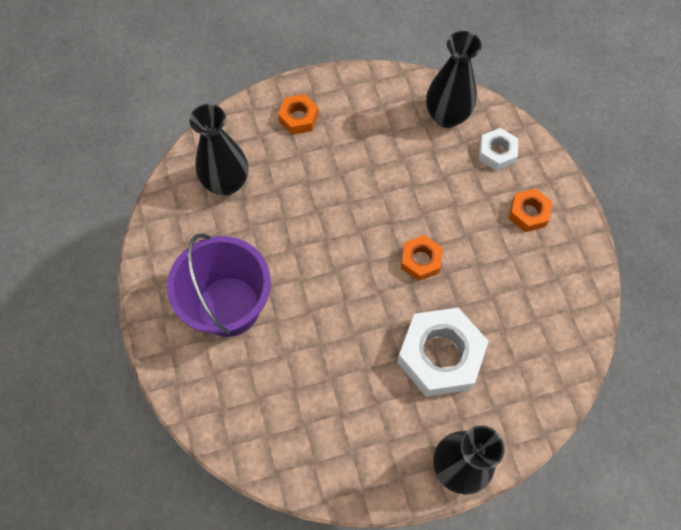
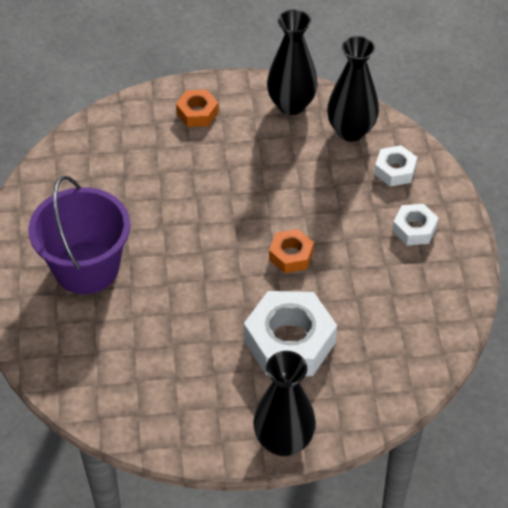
camera: 10 degrees right, 15 degrees down
(226, 183) = (110, 160): black vase -> black vase (291, 105)
(528, 213) = (414, 229): orange nut -> white nut

